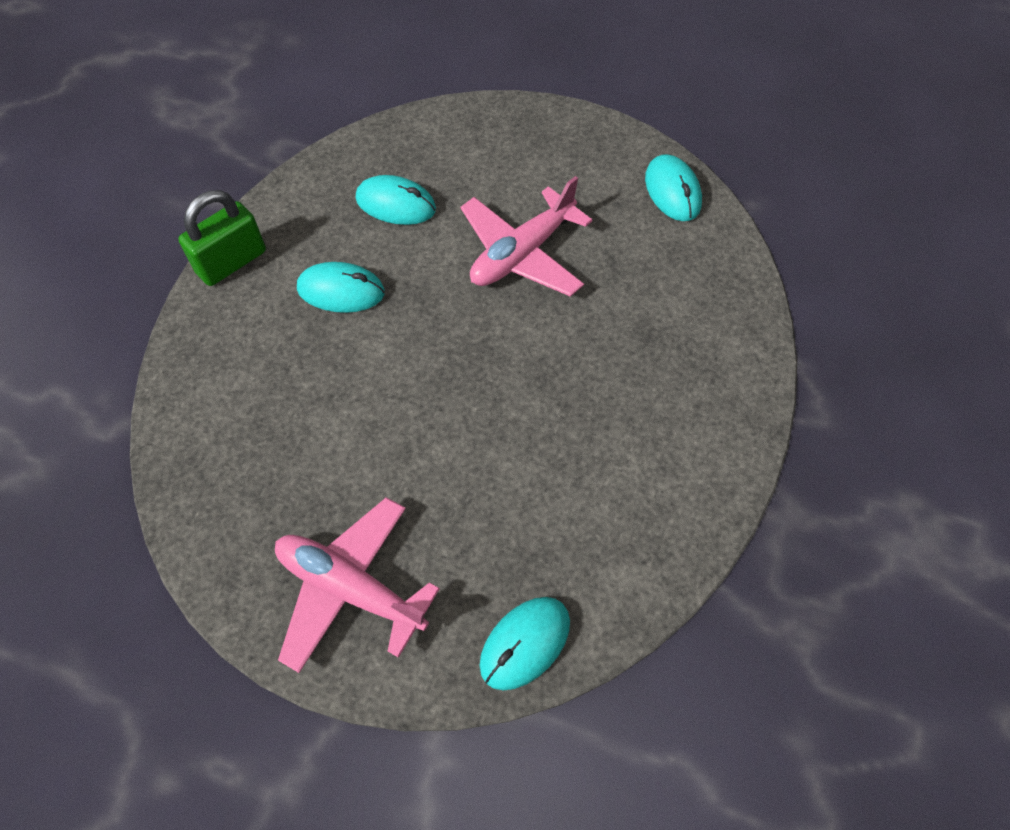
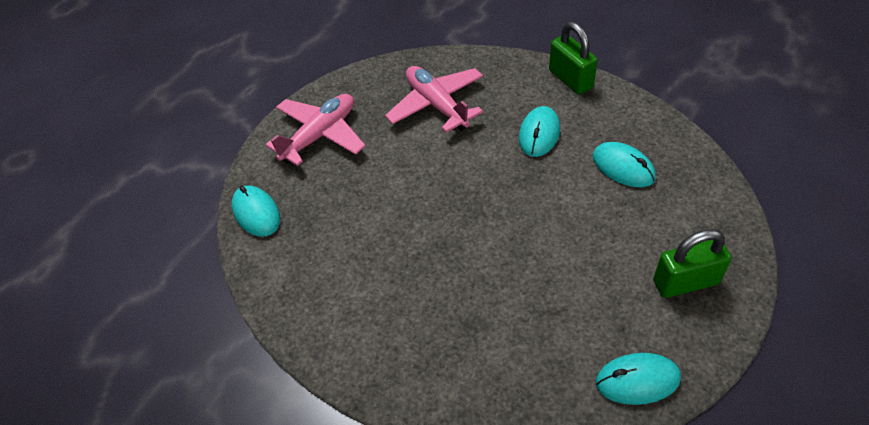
camera: 105 degrees right, 10 degrees down
(396, 204) = (623, 167): turquoise mouse -> turquoise mouse turned 75 degrees counterclockwise
(522, 254) = (565, 246): pink plane -> pink plane (436, 105)
(551, 154) = (685, 282): none -> green padlock

